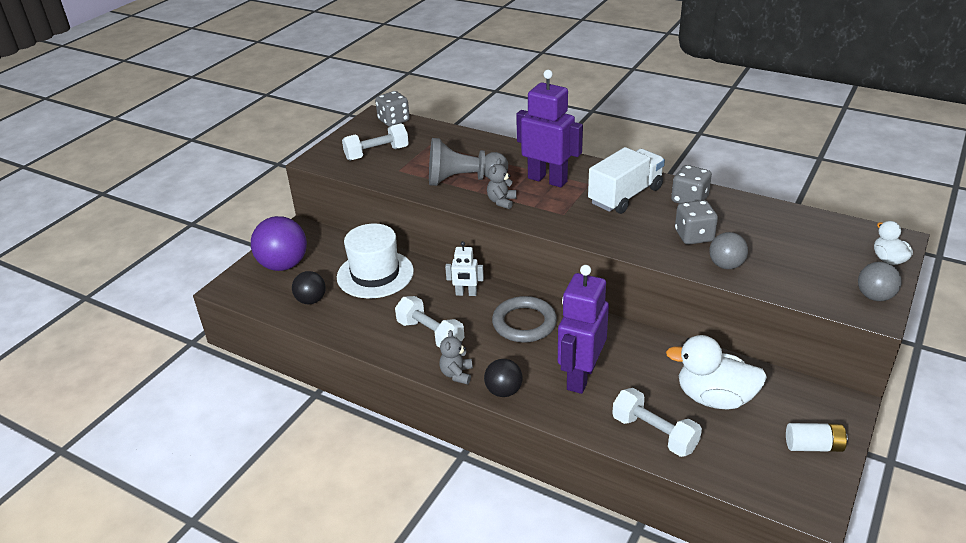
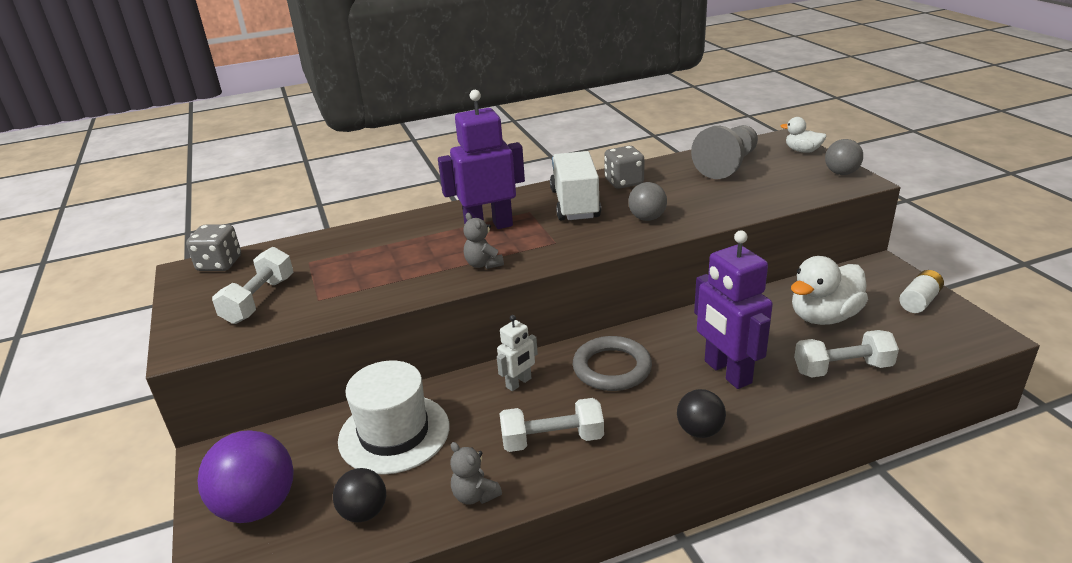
camera: 50 degrees left, 5 degrees down
(457, 374) = (639, 451): grey teddy bear -> grey teddy bear (475, 495)
(463, 180) = (409, 269): grey pawn -> grey pawn (727, 165)
(694, 236) = (677, 201): grey dice -> none
(726, 265) = (735, 206): grey ball -> grey ball (647, 218)

